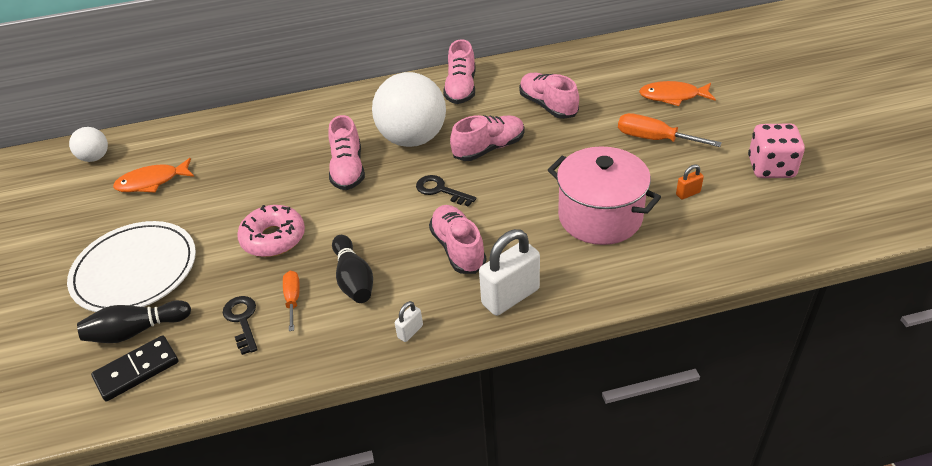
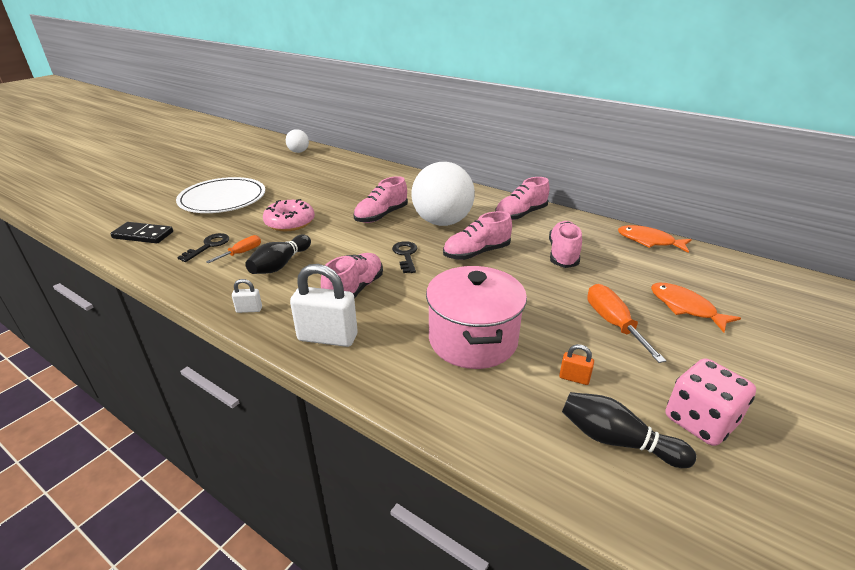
camera: 45 degrees right, 10 degrees down
(136, 331) = (174, 221): black bowling pin -> black bowling pin (616, 440)
(152, 182) = (297, 171): orange fish -> orange fish (649, 241)
(489, 148) = (476, 253): pink shoe -> pink shoe turned 135 degrees clockwise

